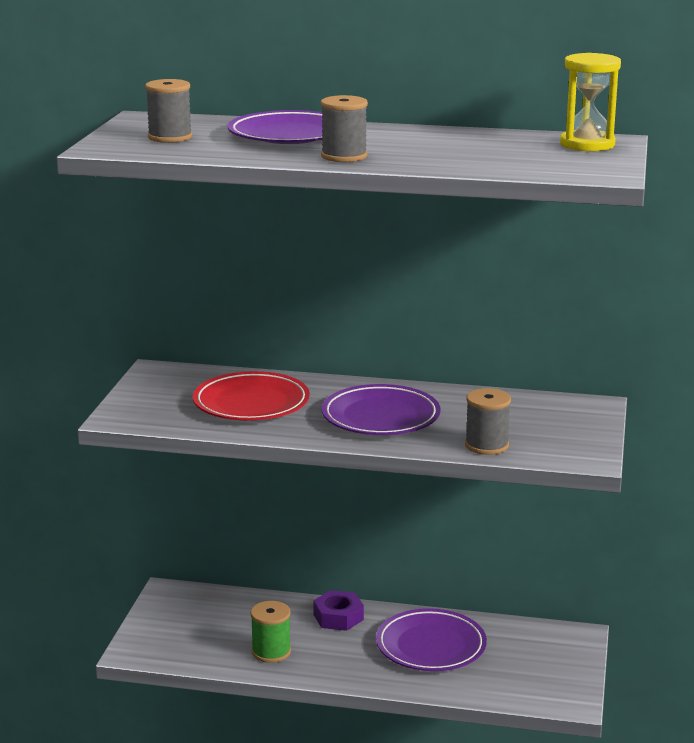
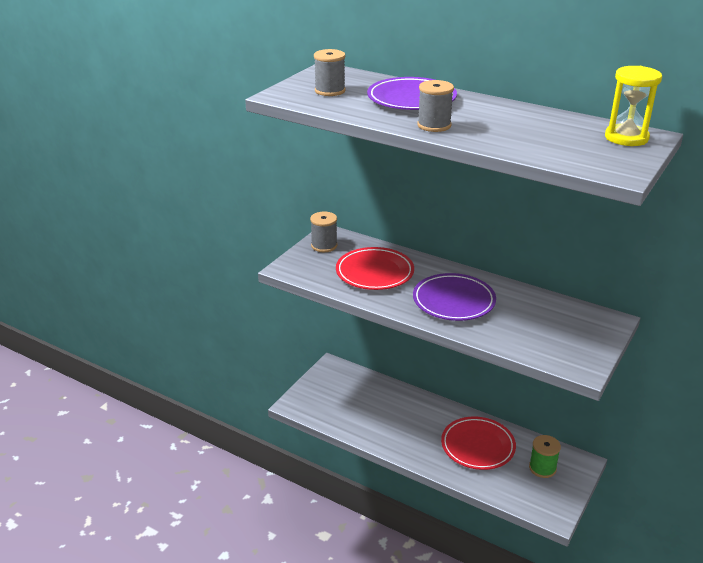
camera: 20 degrees right, 10 degrees up
(271, 652) = (374, 425): green spool -> green spool (542, 468)
(338, 617) = (427, 409): purple nut -> none
(431, 646) = (477, 446): purple plate -> red plate
(486, 445) = (515, 341): grey spool -> grey spool (324, 246)

